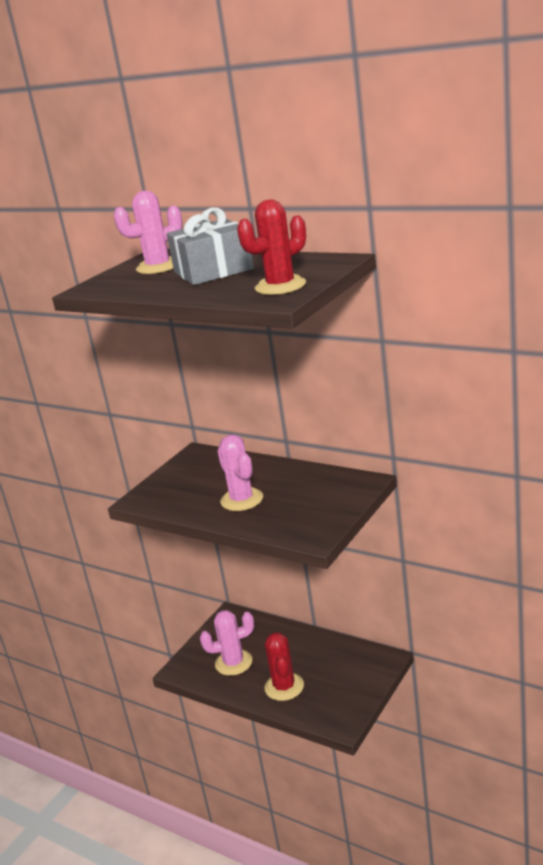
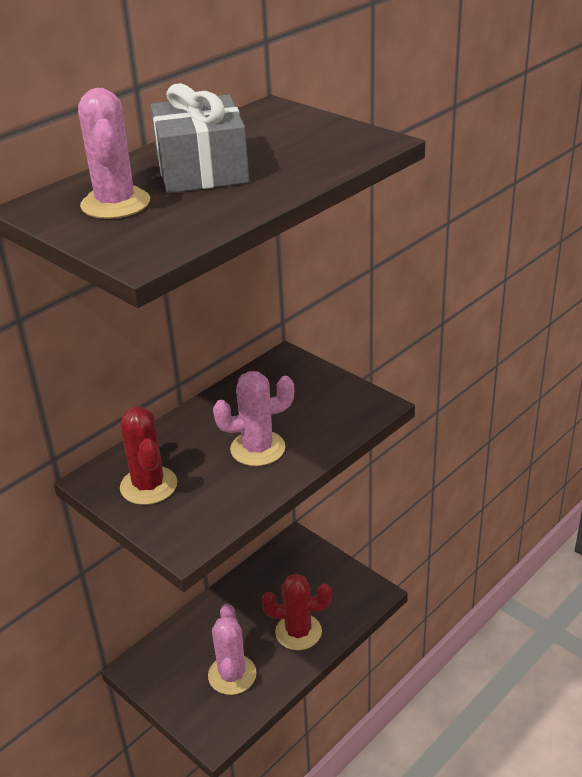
camera: 80 degrees left, 10 degrees up
(280, 286) = (328, 138): red cactus -> red cactus (148, 486)

